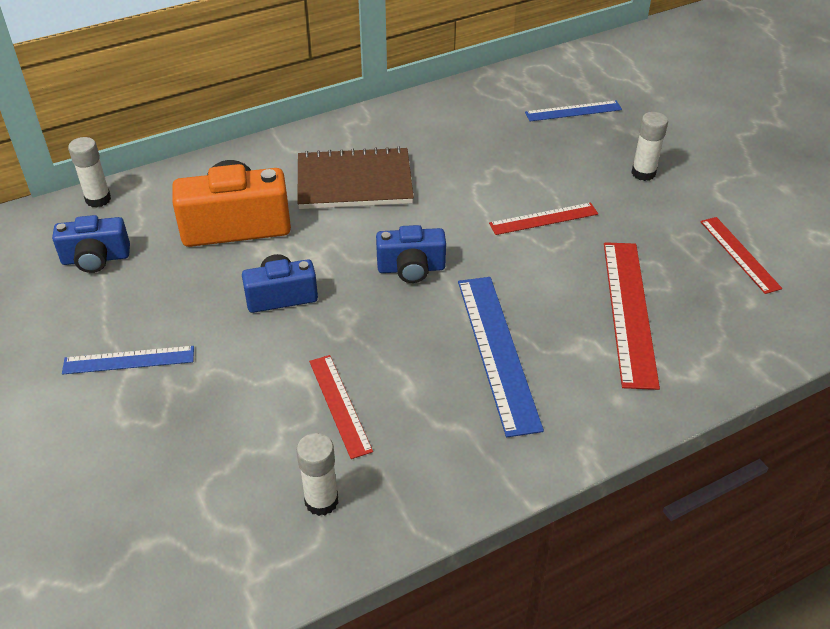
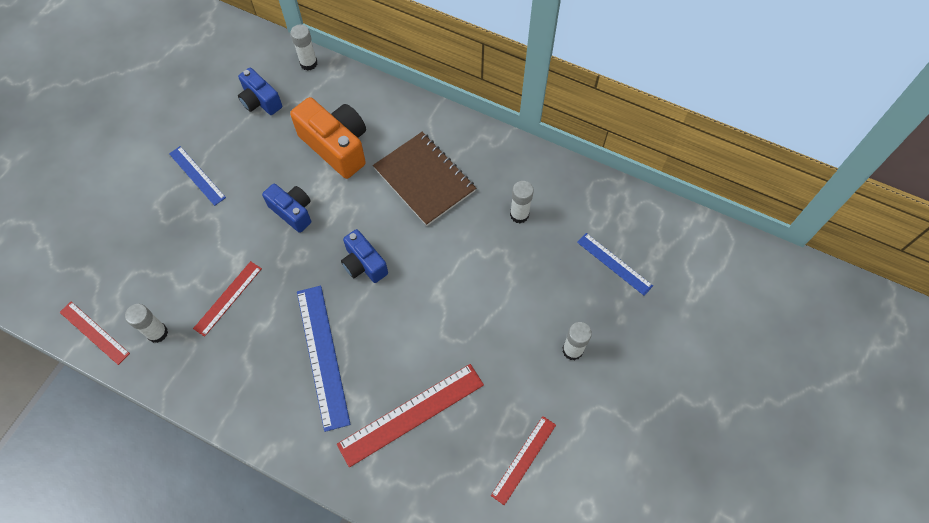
camera: 55 degrees right, 20 degrees up
(463, 140) = (519, 215): none -> white glue stick
(497, 351) = (323, 355): blue ruler -> blue ruler turned 60 degrees counterclockwise
(543, 219) = (469, 312): red ruler -> red ruler (94, 332)

